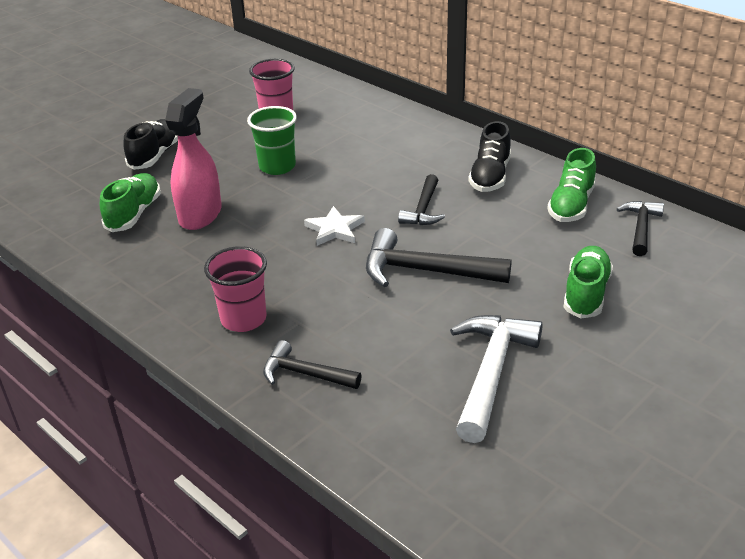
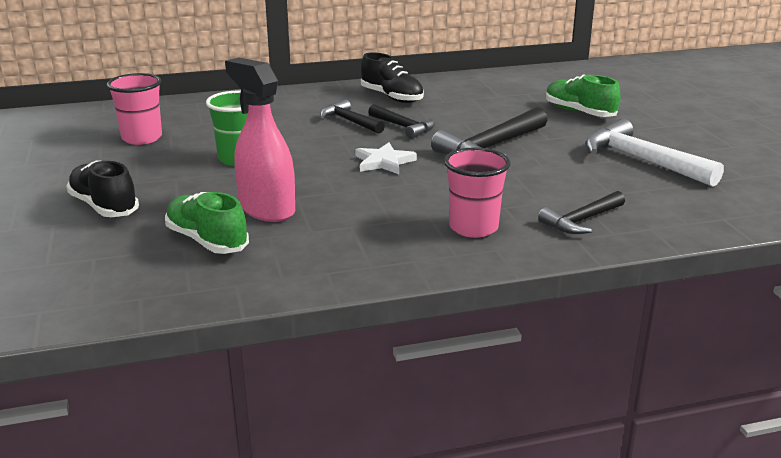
camera: 60 degrees left, 10 degrees down
(571, 205) = (468, 88): green shoe -> none
(640, 228) = (522, 80): black hammer -> black hammer (349, 121)

